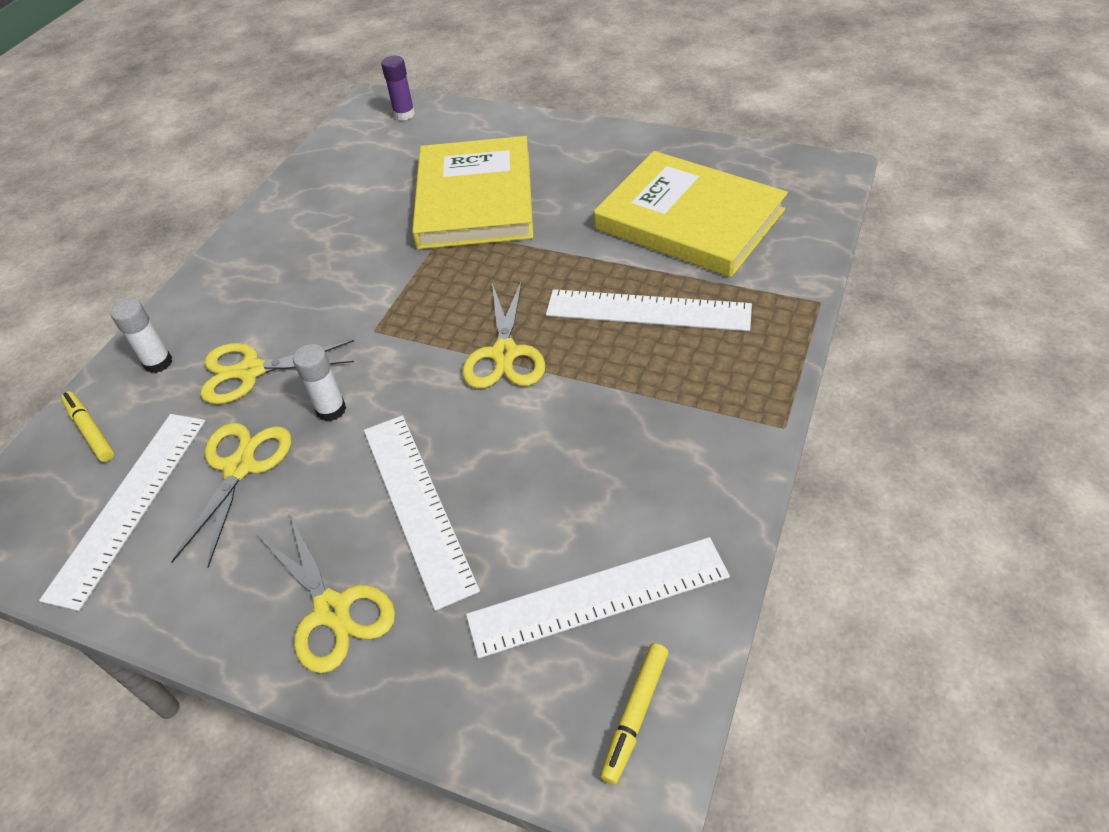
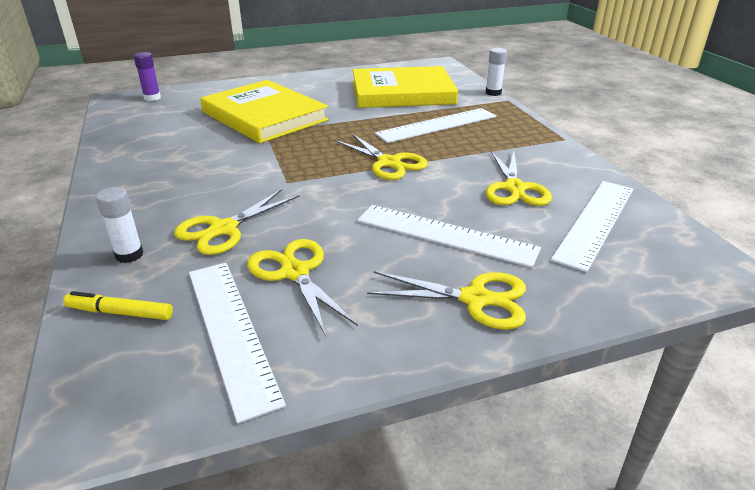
camera: 45 degrees left, 15 degrees down
(331, 410) = (317, 222): white glue stick -> white glue stick (493, 93)
(585, 480) = (514, 188): none -> yellow scissors
(635, 715) = (685, 251): yellow marker -> none

